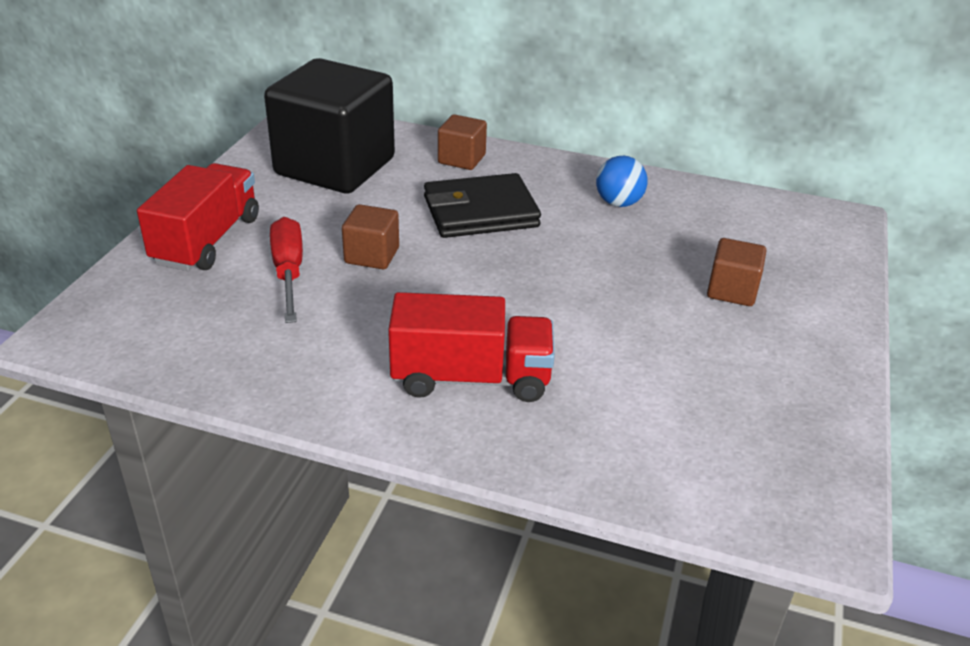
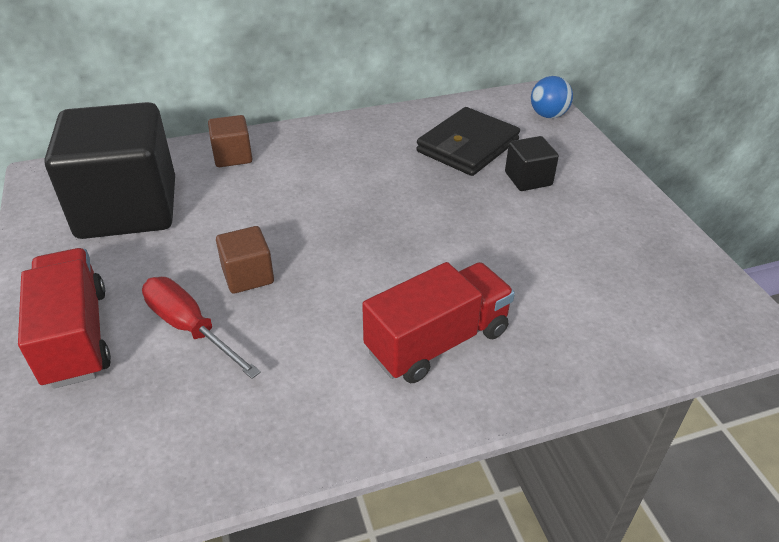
camera: 35 degrees left, 5 degrees up
(480, 212) = (296, 196): black wallet -> black wallet (467, 146)
(618, 203) = (388, 144): blue ball -> blue ball (548, 115)
(732, 291) = (528, 179): brown cube -> black cube

